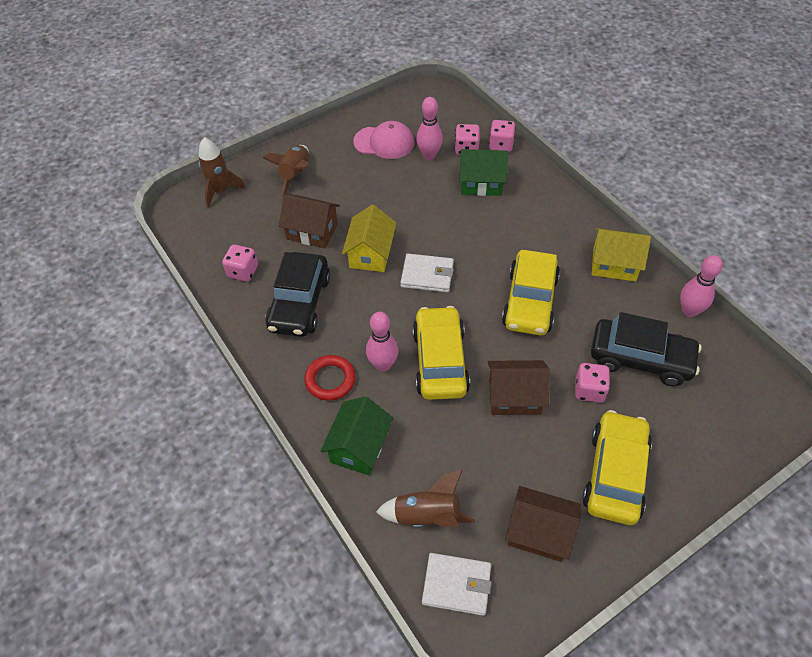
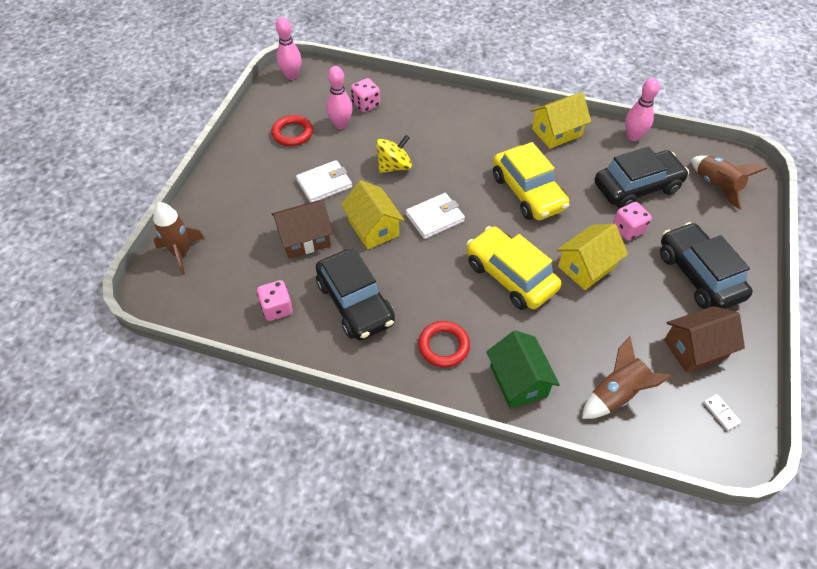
camera: 40 degrees left, 0 degrees up
(295, 175) = (240, 201): brown rocket -> brown rocket (716, 186)
(383, 364) = (472, 307): pink bowling pin -> pink bowling pin (291, 76)
(384, 142) = (292, 133): pink cap -> red ring
(437, 213) = (394, 166): none -> yellow spinning top
(456, 585) = (684, 426): white wallet -> white wallet (324, 184)
(481, 183) = (404, 125): green house -> none
(501, 145) = (389, 88): pink dice -> none
(502, 600) = (721, 413): none -> white domino
(514, 397) = (586, 267): brown house -> yellow house
(615, 474) = (698, 275): yellow car -> black car

